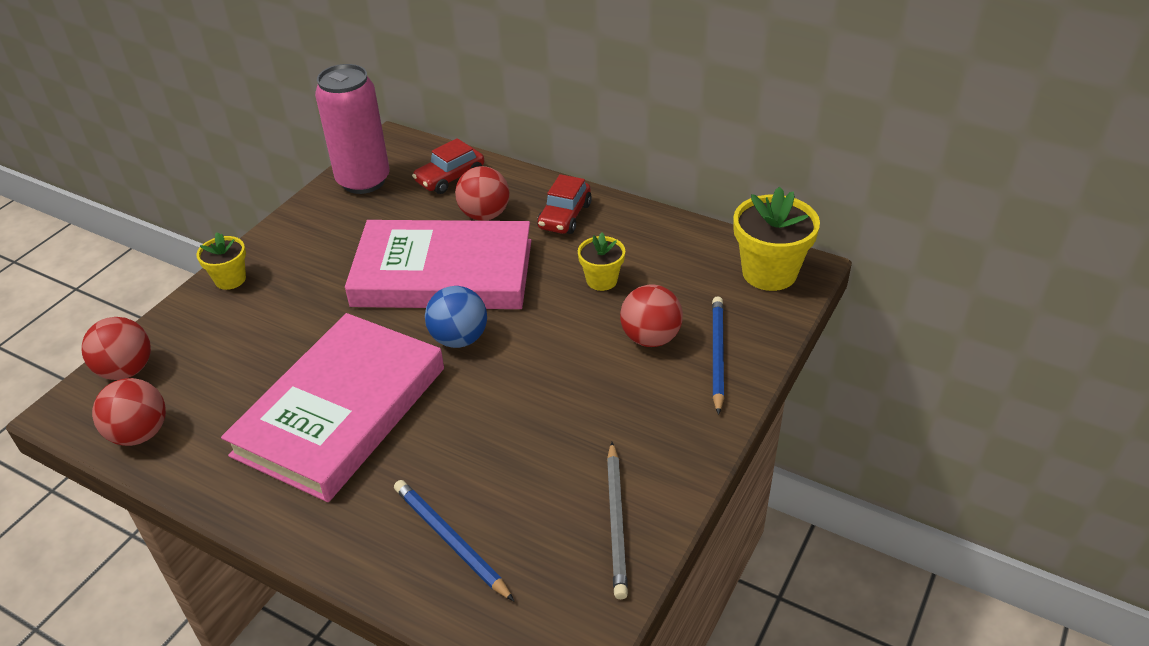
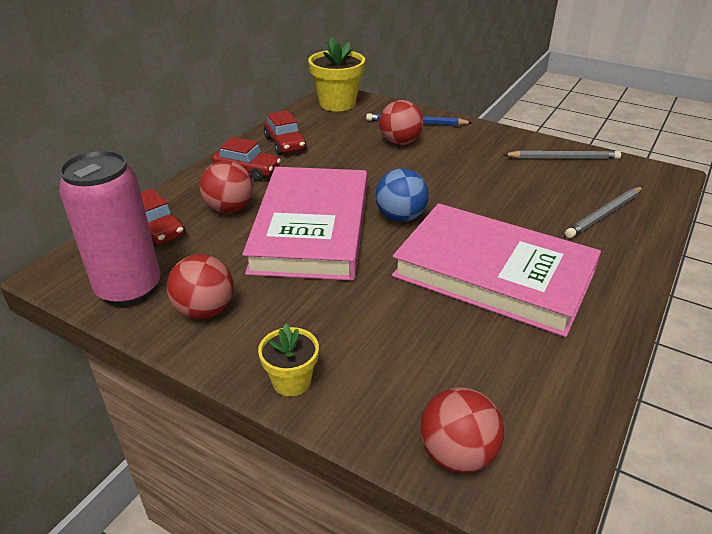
camera: 90 degrees left, 5 degrees down
(140, 433) = (555, 415): red ball -> red ball (205, 310)
(450, 541) = (604, 214): blue pencil -> grey pencil
(601, 280) = (335, 157): yellow flower pot -> none
(634, 237) = (285, 144): none -> red car

